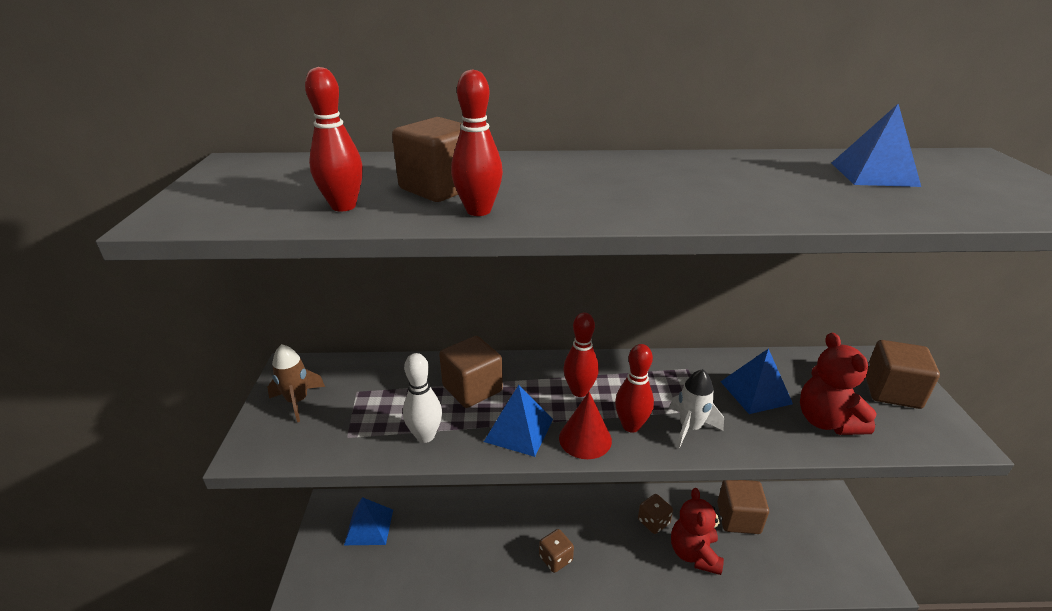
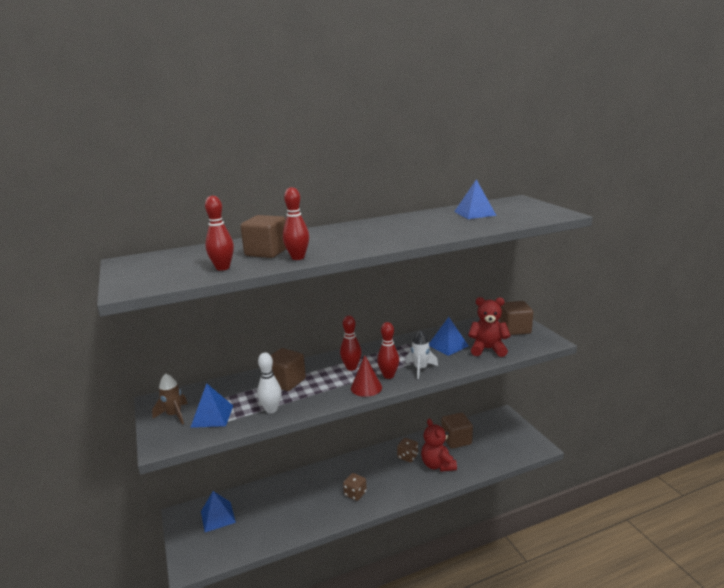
camera: 20 degrees left, 10 degrees down
(519, 430) = (326, 393): blue pyramid -> blue pyramid (212, 416)
(826, 421) = (488, 349): red teddy bear -> red teddy bear turned 135 degrees clockwise

